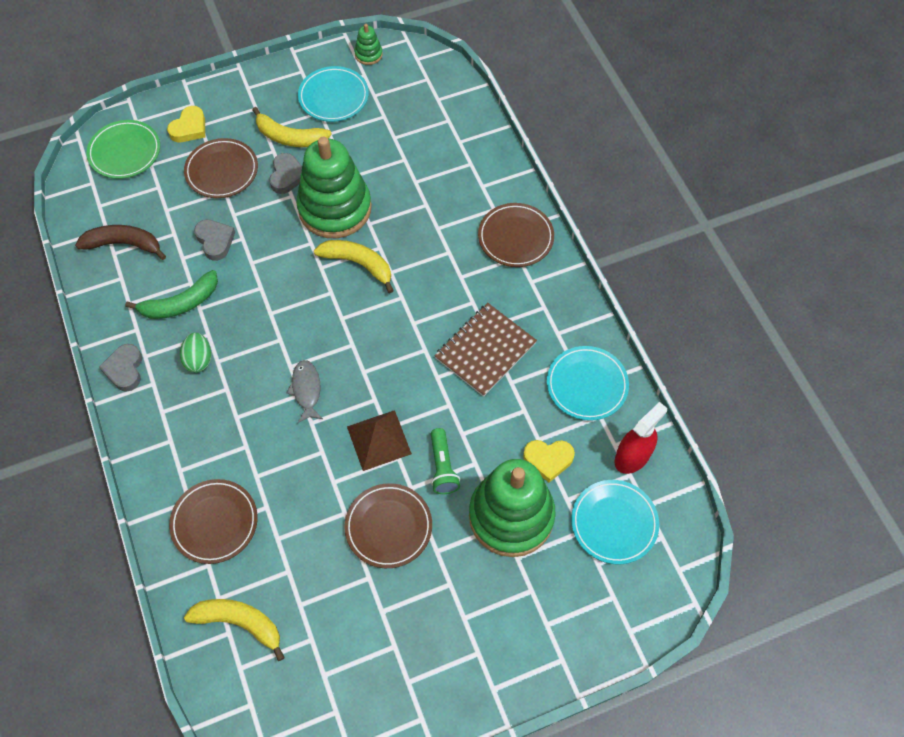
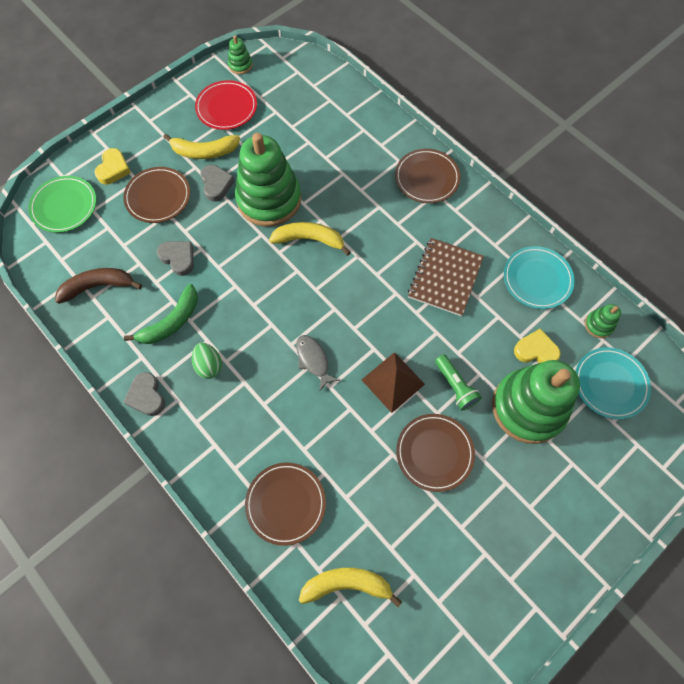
camera: 20 degrees left, 5 degrees up
(333, 97) = (226, 108): turquoise plate -> red plate
(548, 460) = (535, 350): yellow heart -> yellow heart turned 150 degrees counterclockwise
(632, 456) = (598, 325): red spray bottle -> green stacking toy

